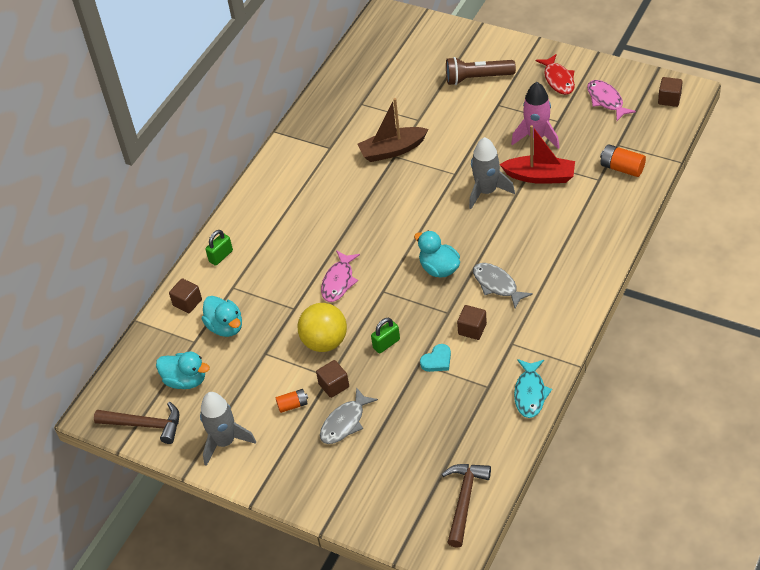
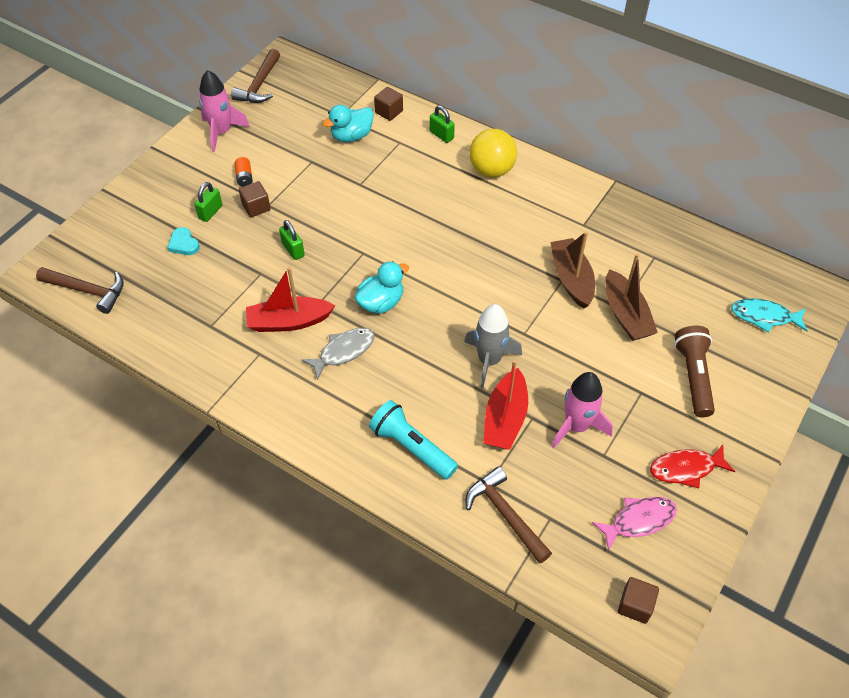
camera: 90 degrees right, 5 degrees up
(185, 380) = (298, 109): turquoise duck -> none
(225, 442) = (222, 132): grey rocket -> pink rocket
(325, 342) = (311, 204): yellow ball -> yellow ball (491, 170)
(339, 281) = (385, 219): pink fish -> none
(345, 422) = (210, 212): grey fish -> green padlock
(424, 116) = (625, 314): none -> brown boat
(437, 360) = (258, 288): turquoise heart -> turquoise heart (183, 244)
(472, 329) = (289, 321): brown cube -> red boat
(530, 393) = (188, 360): turquoise fish -> turquoise fish (764, 317)
(580, 227) = (412, 447): none -> turquoise flashlight
(622, 168) = (505, 514): orange battery -> brown hammer

